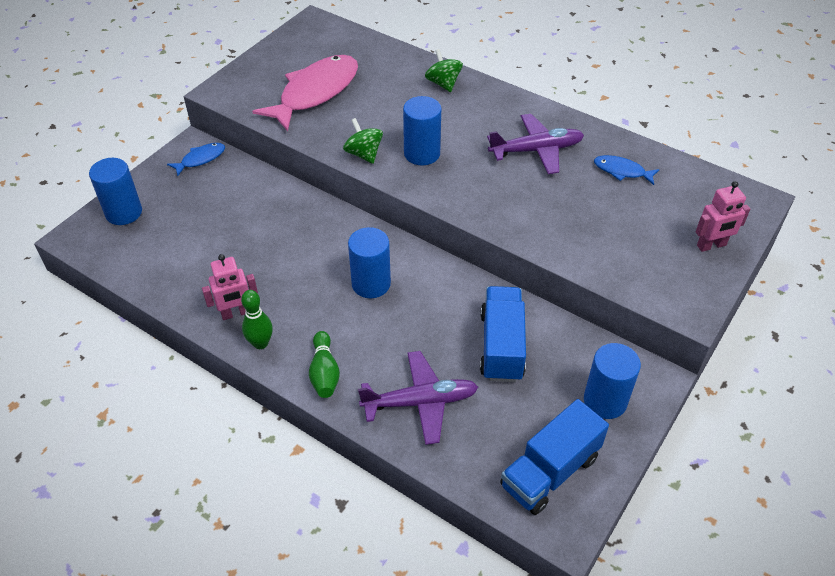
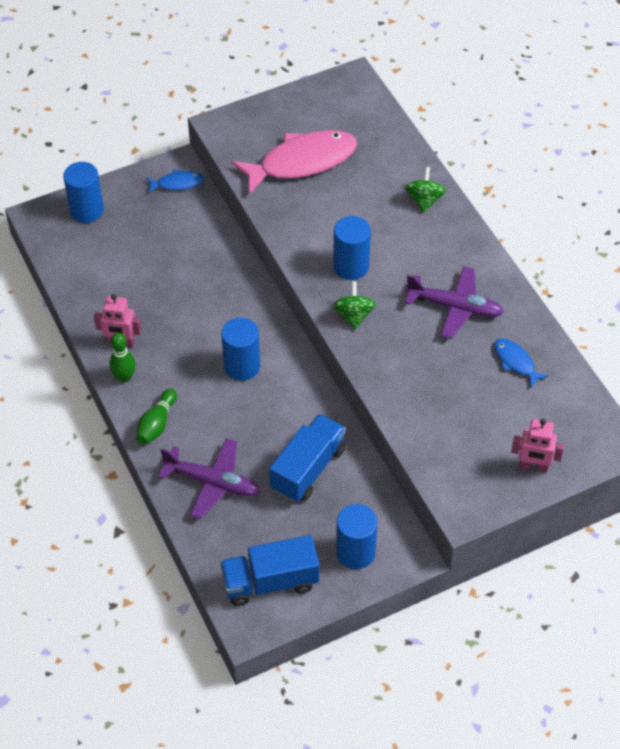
camera: 30 degrees right, 5 degrees up
(364, 154) = (301, 245): green spinning top -> green spinning top (354, 315)

